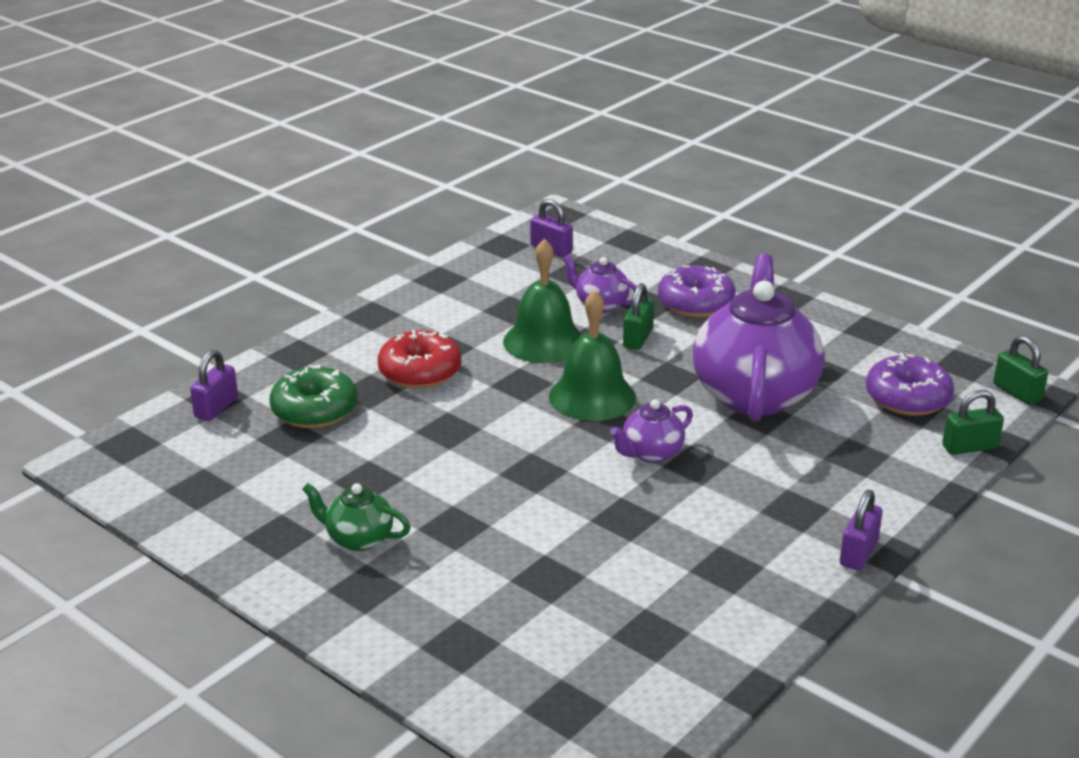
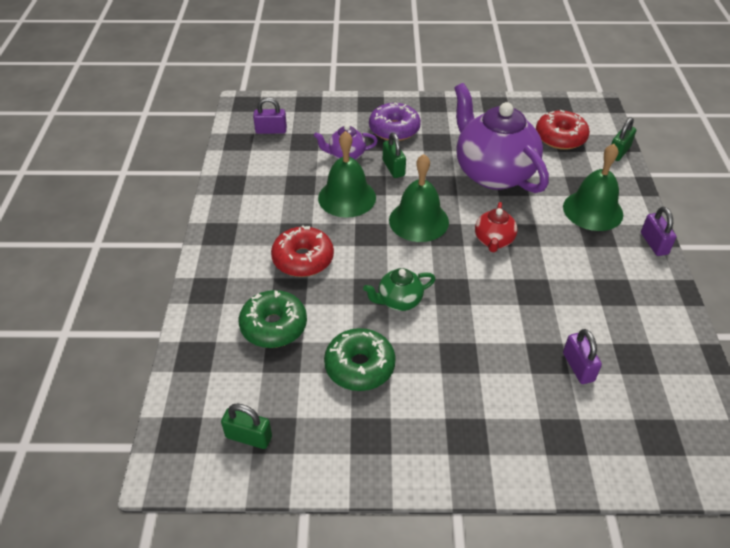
camera: 40 degrees left, 15 degrees up
(216, 407) = (205, 364): purple padlock -> purple padlock (578, 367)
(346, 481) = (359, 366): none -> green donut
(358, 539) = (420, 403): green teapot -> green teapot (399, 301)
(651, 453) = (493, 241): purple teapot -> red teapot
(828, 485) = (593, 210): none -> green bell
(907, 398) = (560, 137): purple donut -> red donut
(1017, 392) = (598, 109): green padlock -> green padlock (249, 437)

